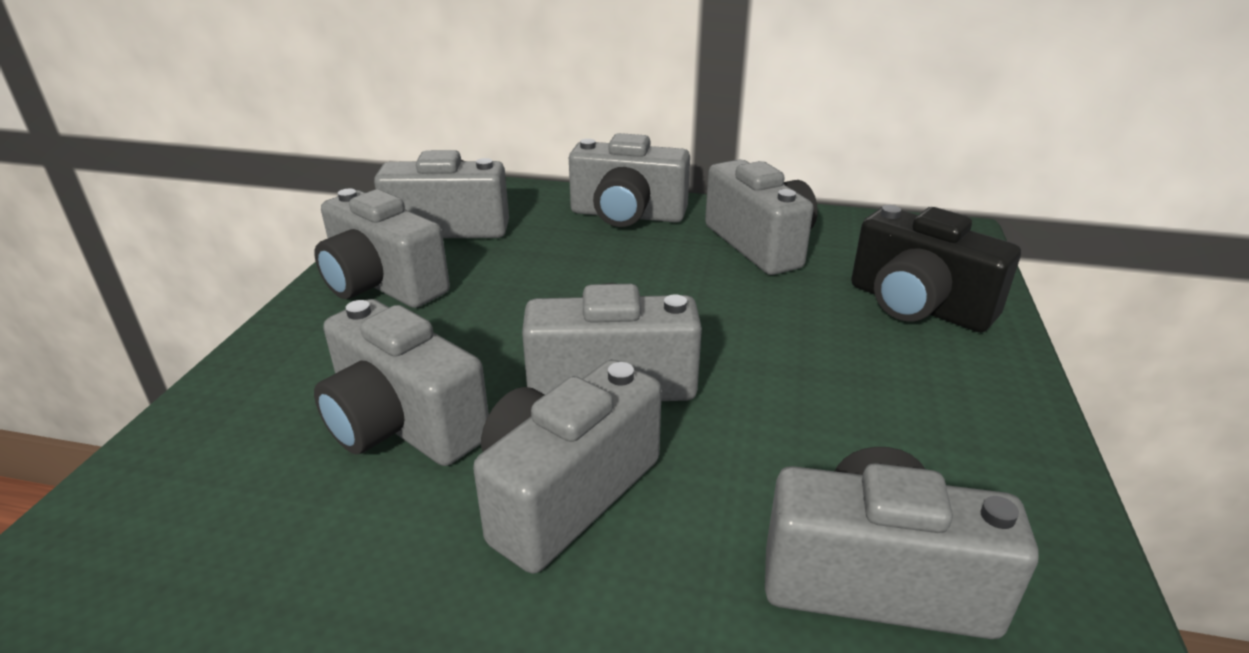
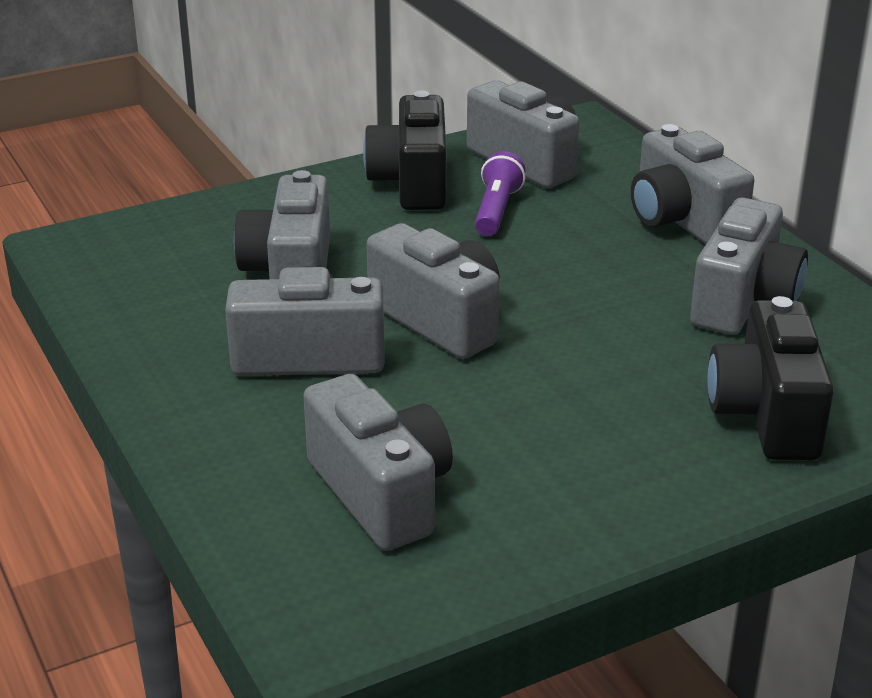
camera: 50 degrees right, 0 degrees up
(382, 284) = (412, 183): grey camera -> black camera
(492, 270) = (497, 210): none -> purple flashlight

